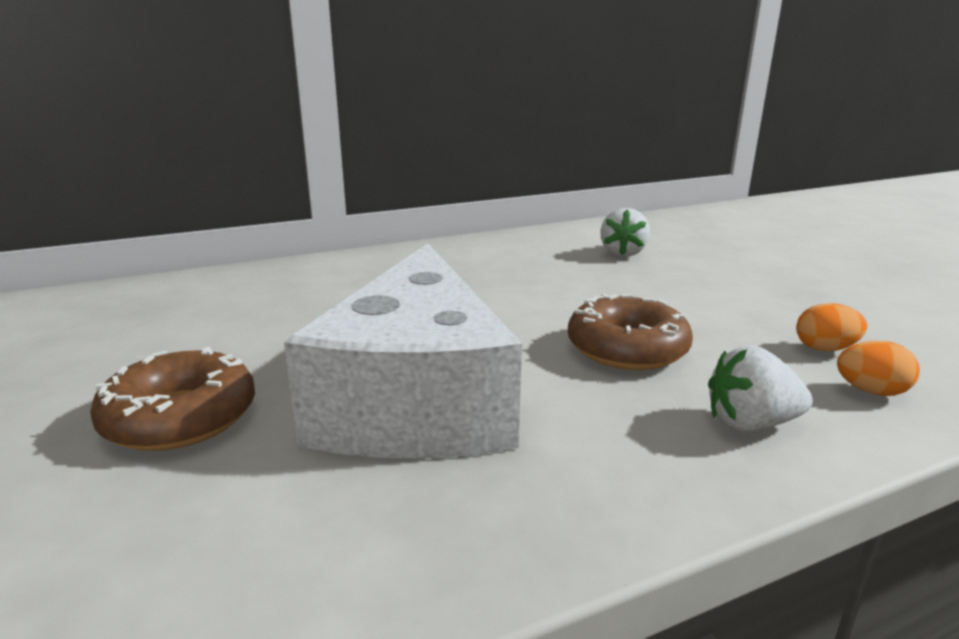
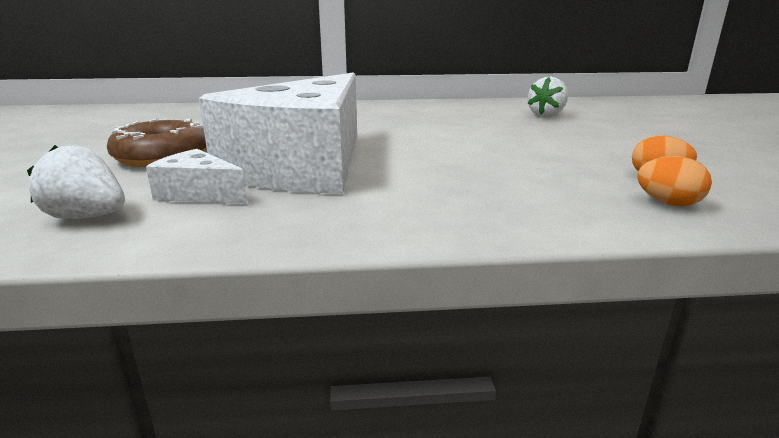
camera: 20 degrees right, 0 degrees up
(317, 491) = (199, 193): none -> white cheese
(627, 348) = (483, 160): brown donut -> none
(750, 424) = (532, 205): white strawberry -> white strawberry (87, 217)

